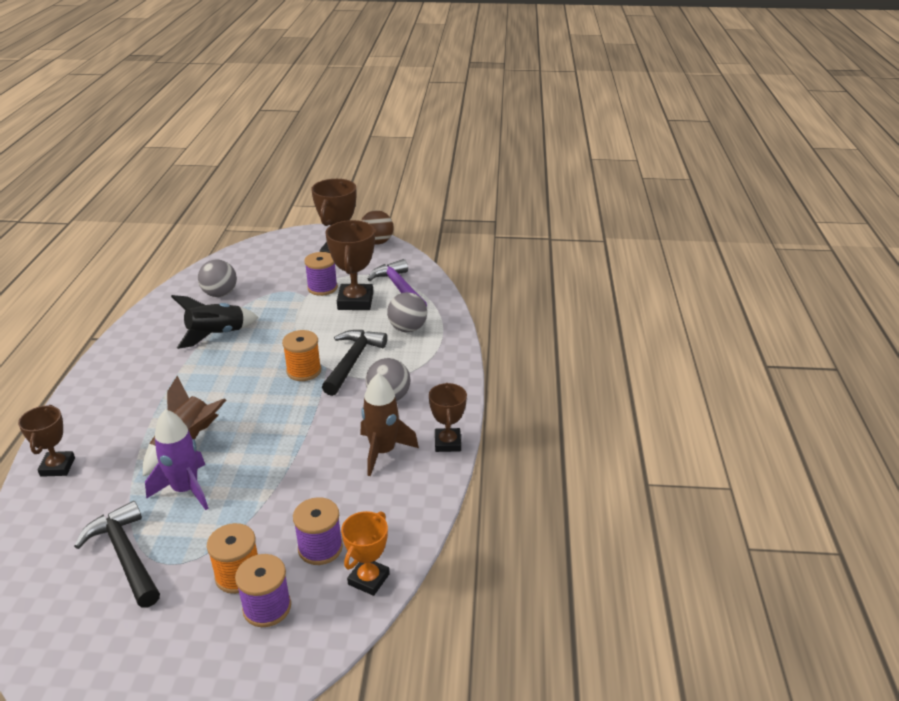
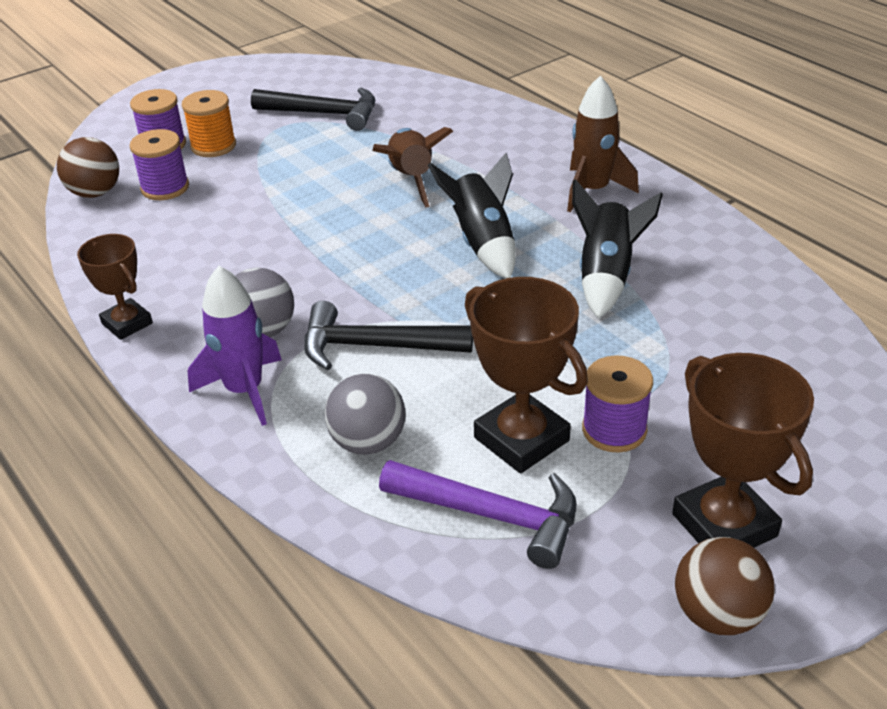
camera: 140 degrees right, 5 degrees up
(57, 467) = (491, 117): brown trophy -> none
(186, 489) = (350, 159): purple rocket -> purple rocket (244, 391)
(220, 294) = (726, 324): grey ball -> none
(229, 381) = (482, 243): none -> black rocket
(304, 371) = (418, 300): orange spool -> none
(352, 361) = (375, 346): black hammer -> black hammer turned 120 degrees clockwise
(368, 579) = (95, 193): orange trophy -> brown ball
(383, 451) = (197, 277): brown rocket -> brown rocket (593, 191)

